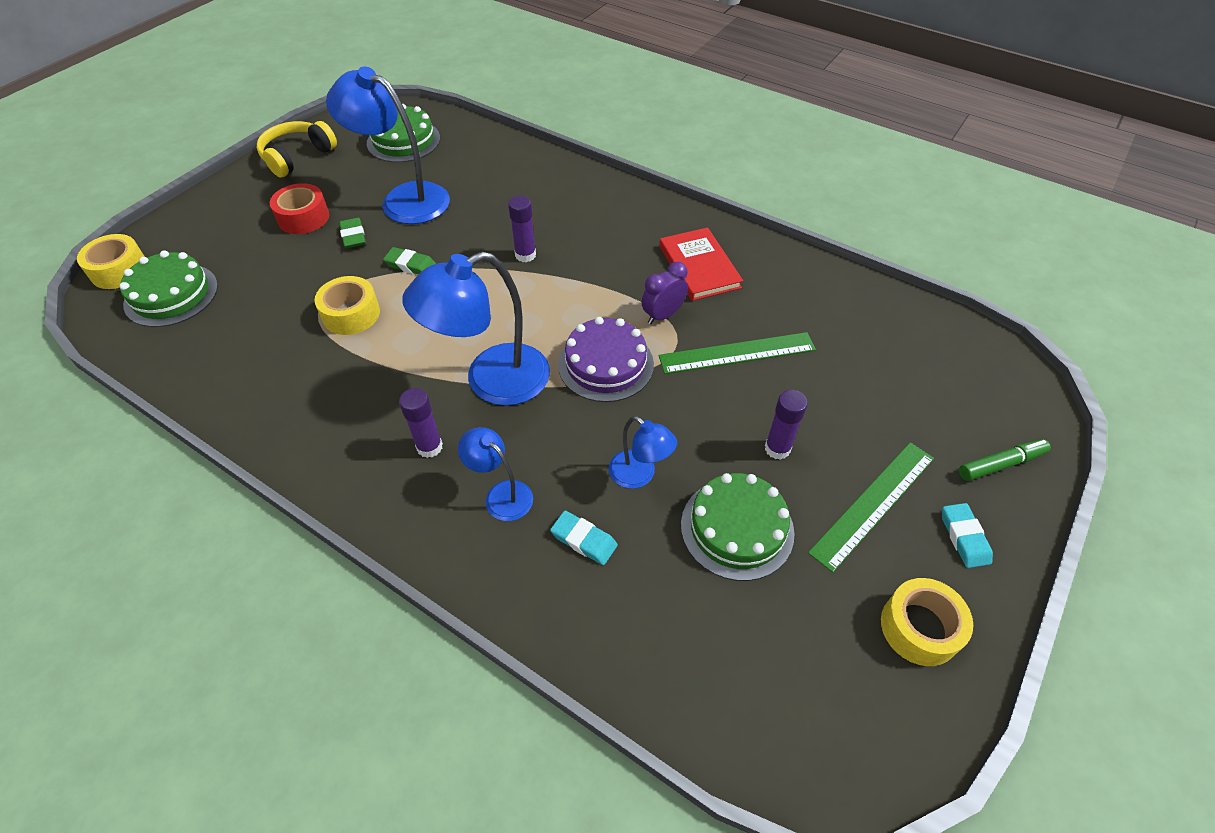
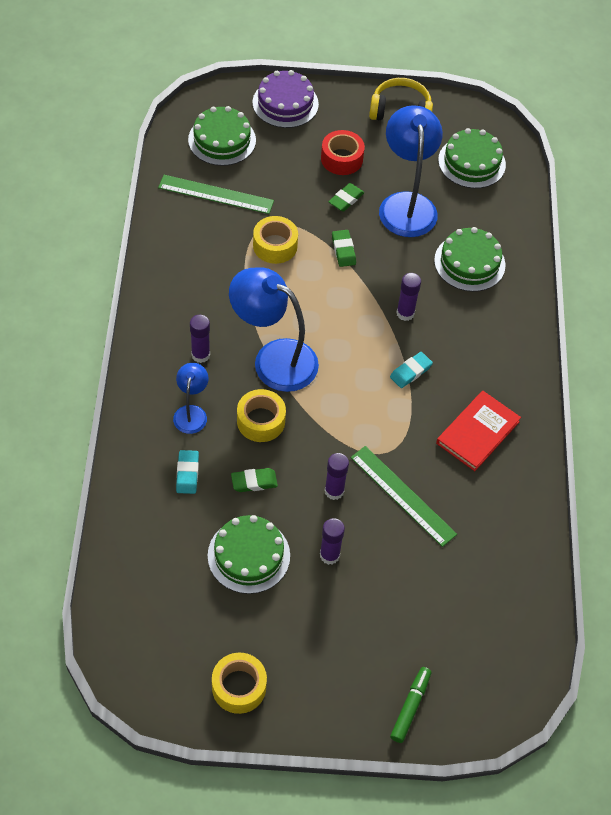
camera: 55 degrees right, 5 degrees up
(119, 270) = (222, 98): yellow tape -> yellow tape (261, 421)
(508, 189) = (469, 263): none -> green cake
(606, 364) = (334, 417): purple cake -> purple cake (285, 103)
(639, 475) = (254, 482): blue lamp -> green eraser
(663, 315) = (407, 431): purple clock -> none
(697, 407) = (334, 491): none -> purple glue stick
(873, 504) = (320, 631): green ruler -> green ruler (216, 194)
(964, 537) = (327, 697): turquoise eraser -> turquoise eraser (410, 372)
(1001, 464) = (410, 707): green marker -> green marker turned 105 degrees counterclockwise

